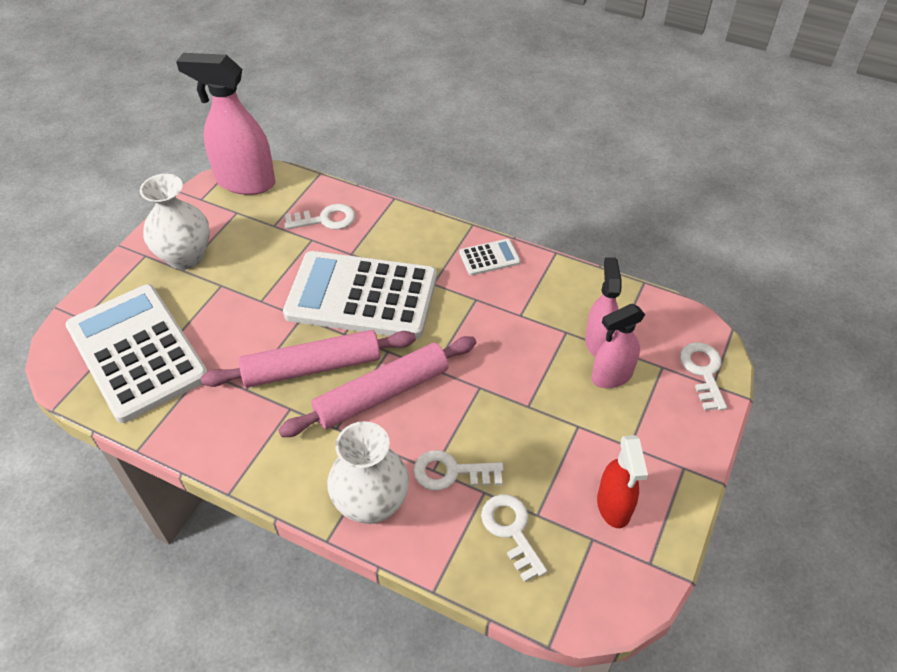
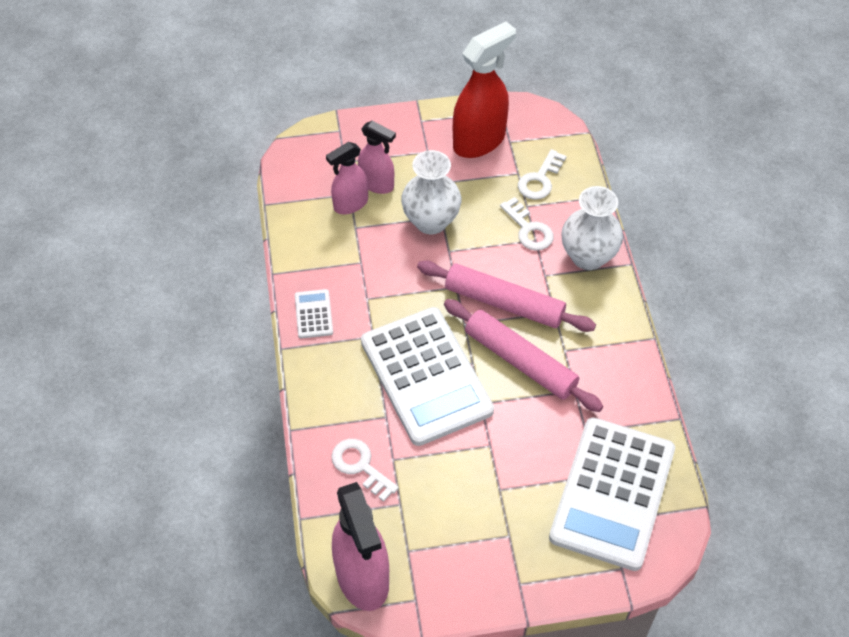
camera: 125 degrees left, 5 degrees up
(185, 257) = (494, 546): white vase -> white vase (431, 221)
(489, 258) = (313, 314): white calculator -> white calculator turned 45 degrees clockwise
(613, 506) = (479, 141): red spray bottle -> red spray bottle, size x1.66
(703, 372) = (332, 139): white key -> none

